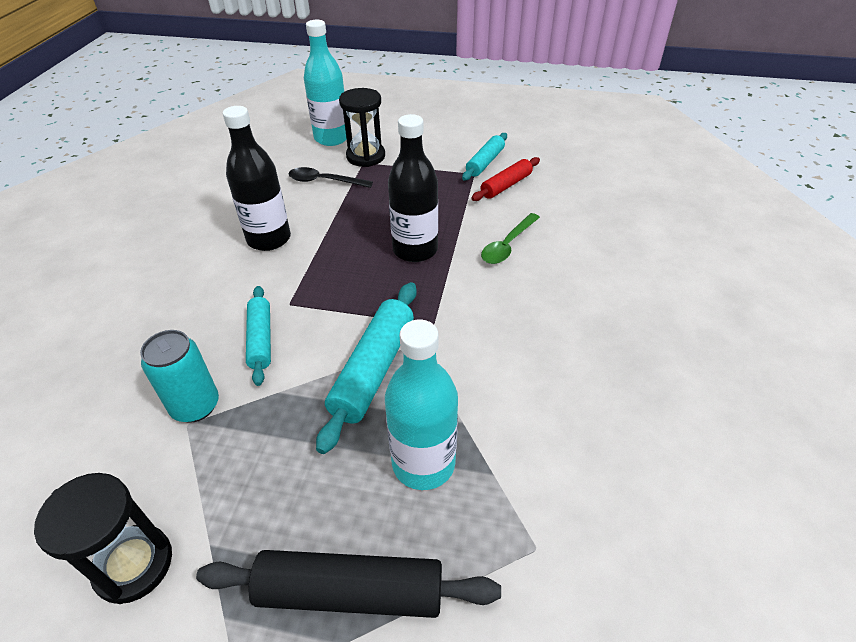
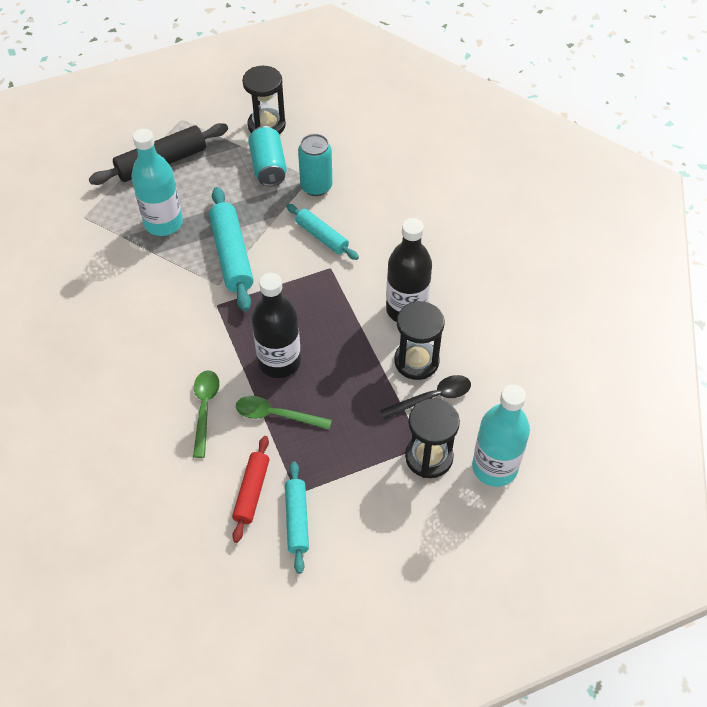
camera: 145 degrees right, 10 degrees up
(214, 475) = (268, 167): none -> turquoise can
(307, 204) = (416, 361): none -> black hourglass
(450, 218) = (276, 415): none -> green spoon

